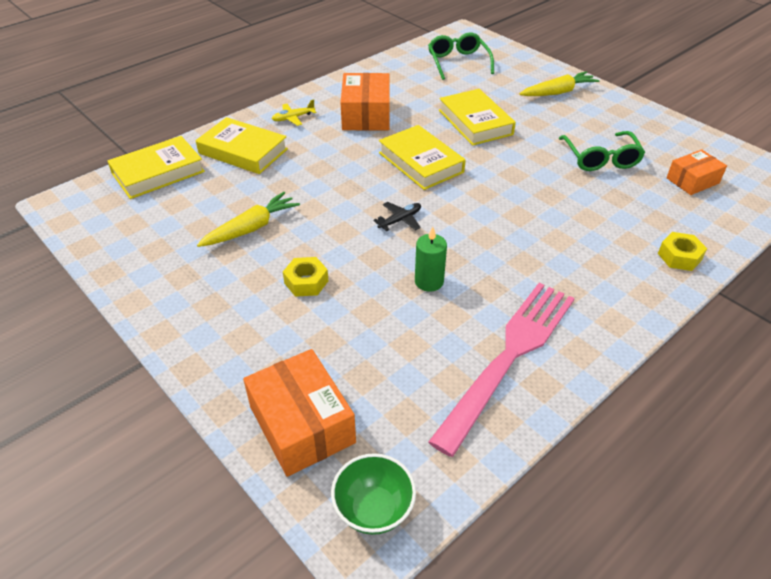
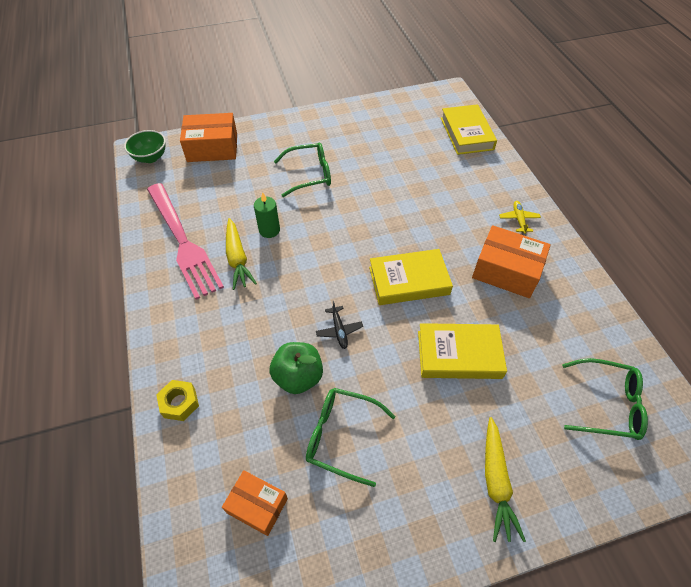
camera: 115 degrees right, 10 degrees up
(243, 151) = (476, 179): yellow book -> none
(251, 228) = (377, 163): yellow carrot -> yellow carrot (237, 258)
(306, 282) = (309, 174): yellow nut -> green glasses
(400, 220) = (340, 239): black plane -> black plane (339, 330)
(579, 195) = (298, 377): none -> green apple
(692, 181) = (257, 505): orange box -> orange box turned 60 degrees counterclockwise

